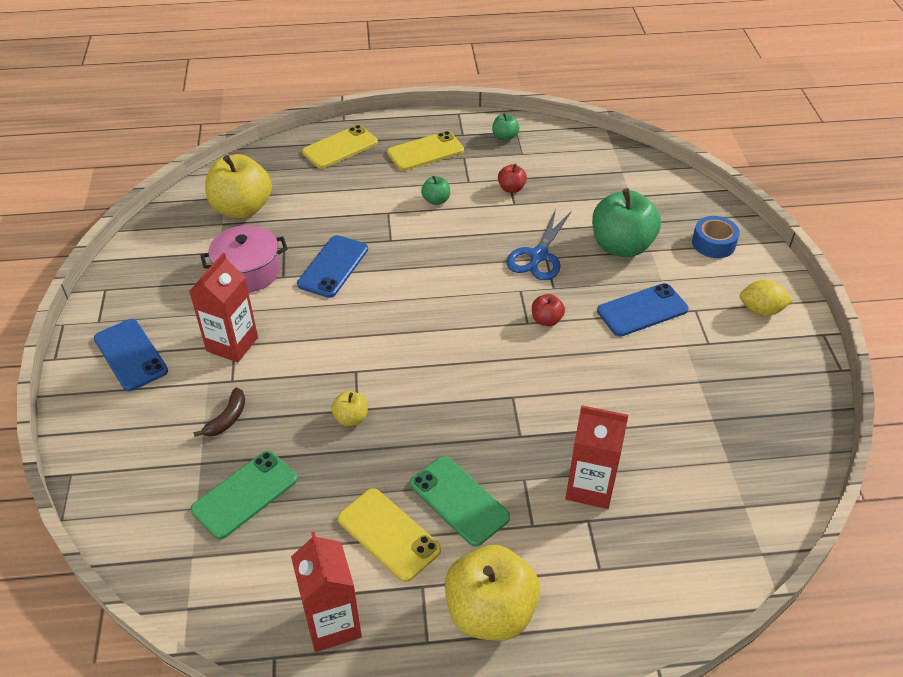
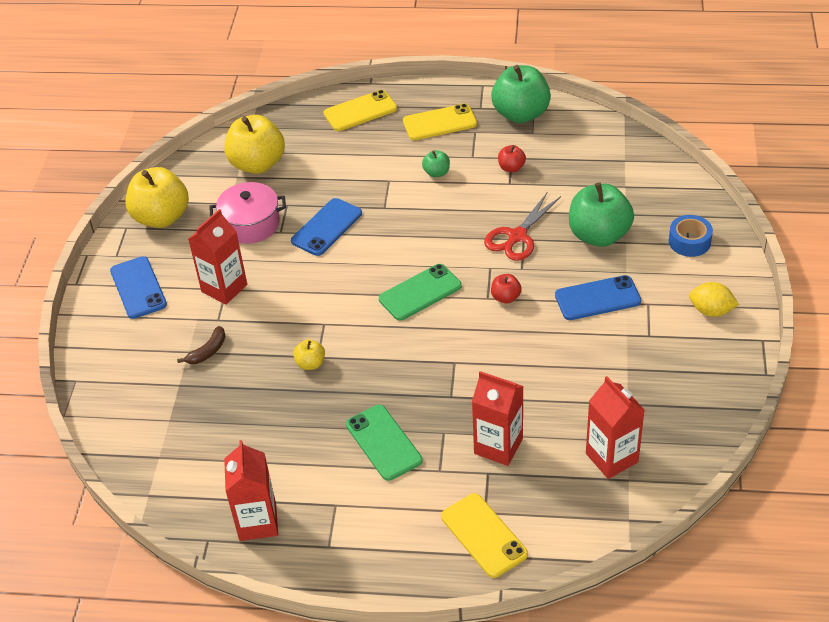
camera: 15 degrees right, 0 degrees up
(245, 494) = (210, 415): green phone -> green phone (420, 293)
(388, 534) = (318, 461): yellow phone -> yellow phone (483, 535)
(490, 612) = (385, 532): yellow apple -> yellow apple (161, 217)
(505, 137) = (521, 114): green apple -> green apple, size x2.18
(538, 256) = (517, 236): blue scissors -> red scissors
(717, 483) = (611, 458): none -> red carton

